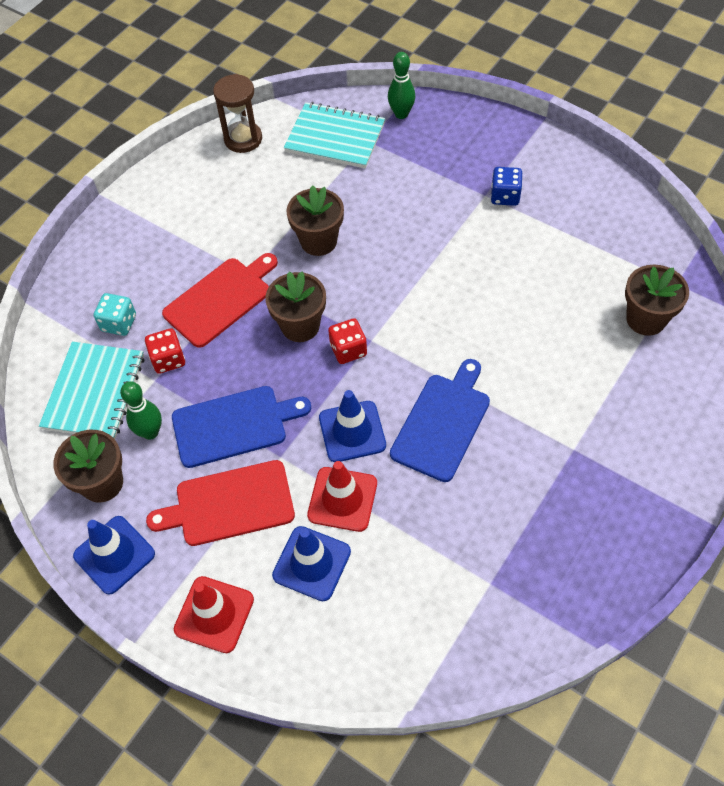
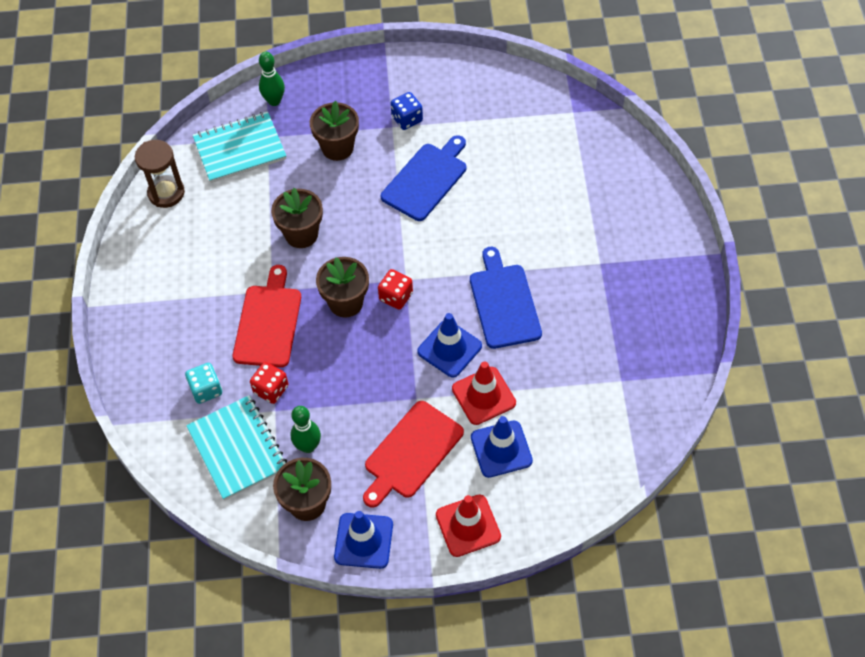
camera: 40 degrees left, 0 degrees up
(234, 425) = (364, 400): blue cutting board -> blue cutting board (426, 179)
(646, 319) = (573, 148): brown flower pot -> brown flower pot (337, 148)

